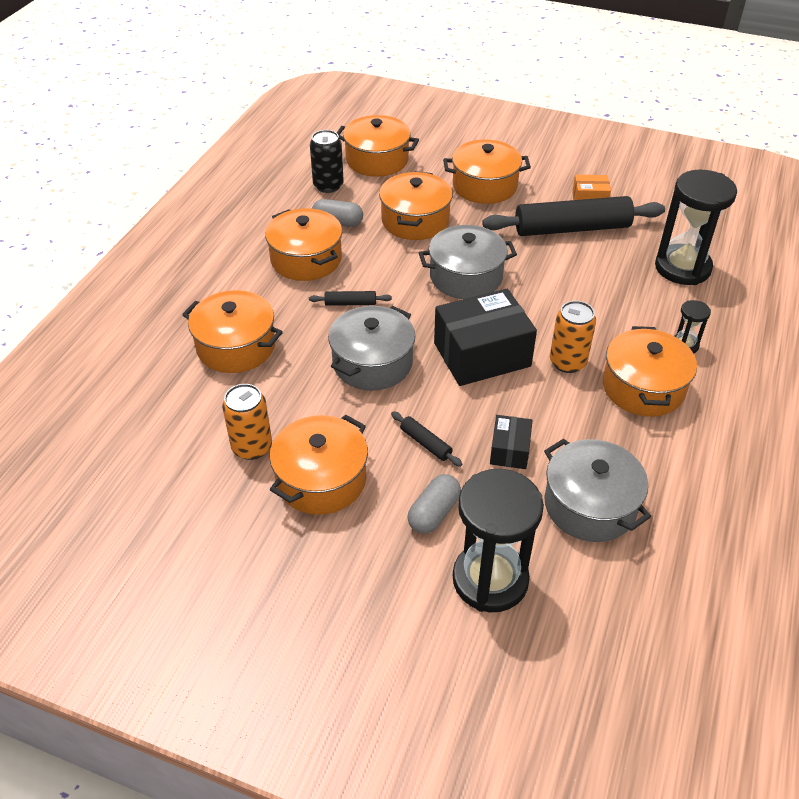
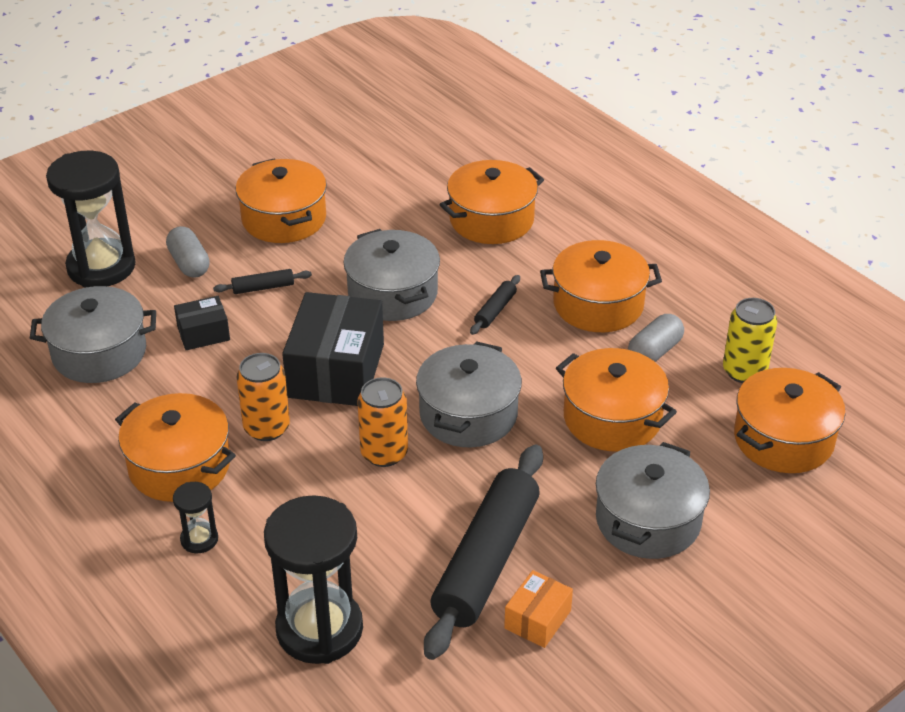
camera: 120 degrees right, 5 degrees down
(252, 447) = (355, 195): orange can -> orange can (384, 453)
(328, 186) = (744, 371): black can -> yellow can
(484, 186) = (648, 520): orange pot -> grey pot
(510, 450) = (203, 333): black box -> black box turned 60 degrees counterclockwise

